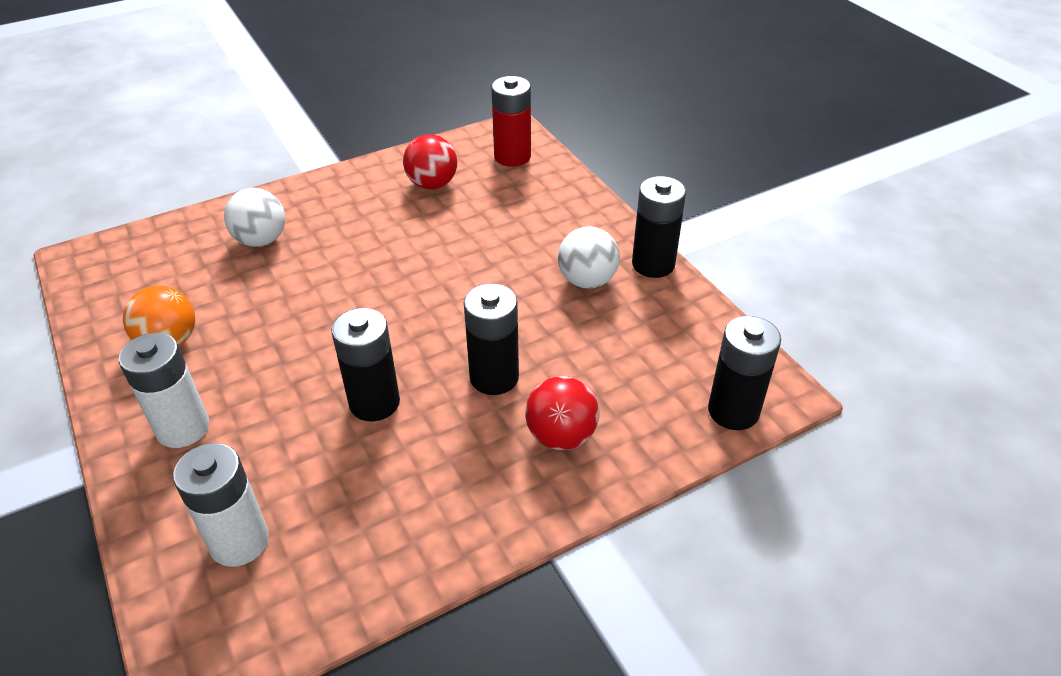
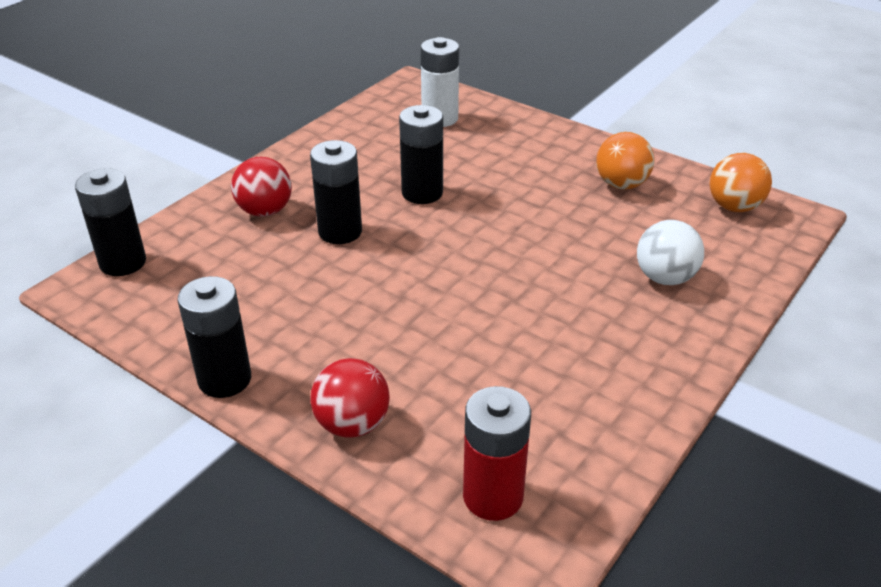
camera: 155 degrees right, 5 degrees down
(112, 282) = (734, 207): none -> orange ball
(183, 428) = (539, 148): white battery -> none
(432, 184) = (561, 406): red ball -> red ball (352, 424)
(587, 281) = (295, 337): white ball -> none

